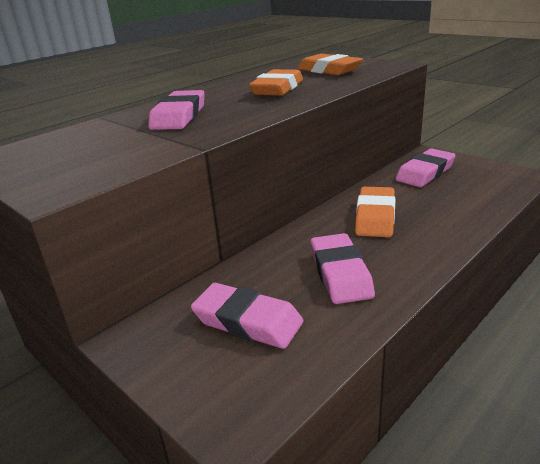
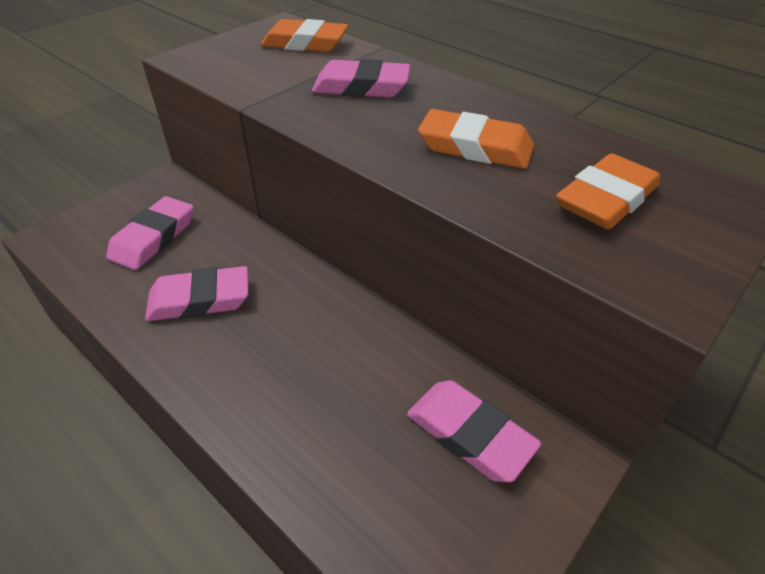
camera: 85 degrees right, 15 degrees up
(375, 217) = (318, 343): orange eraser -> orange eraser (305, 43)

